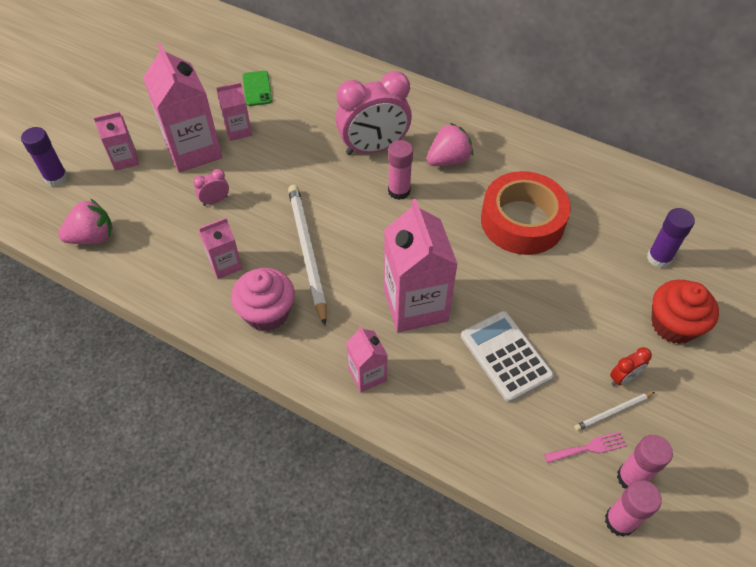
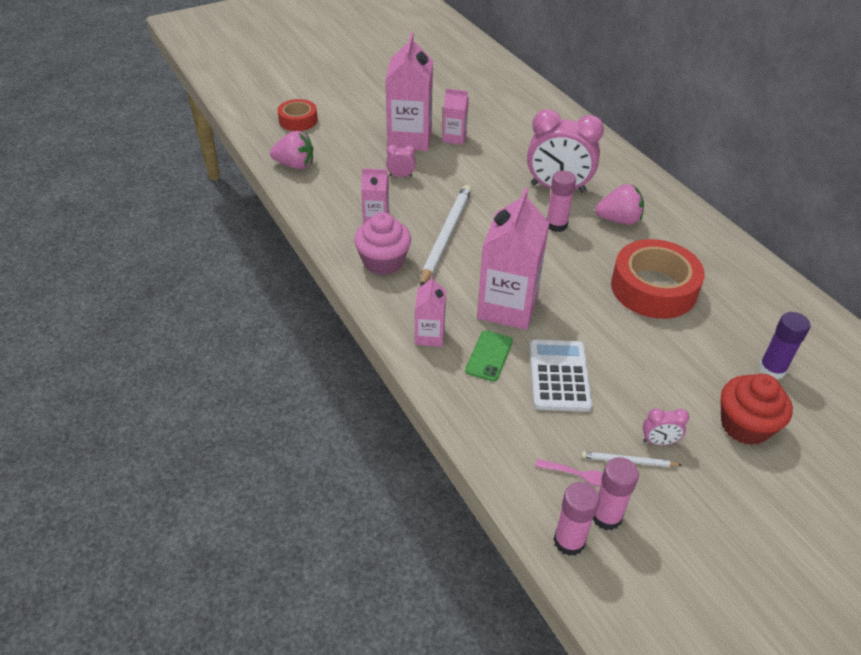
camera: 30 degrees right, 10 degrees down
(56, 178) = (298, 120): purple glue stick -> red tape
(125, 159) = (354, 126): pink carton -> none
(257, 88) = (491, 115): green phone -> green phone (489, 356)
(623, 378) = (659, 441): red clock -> pink clock

